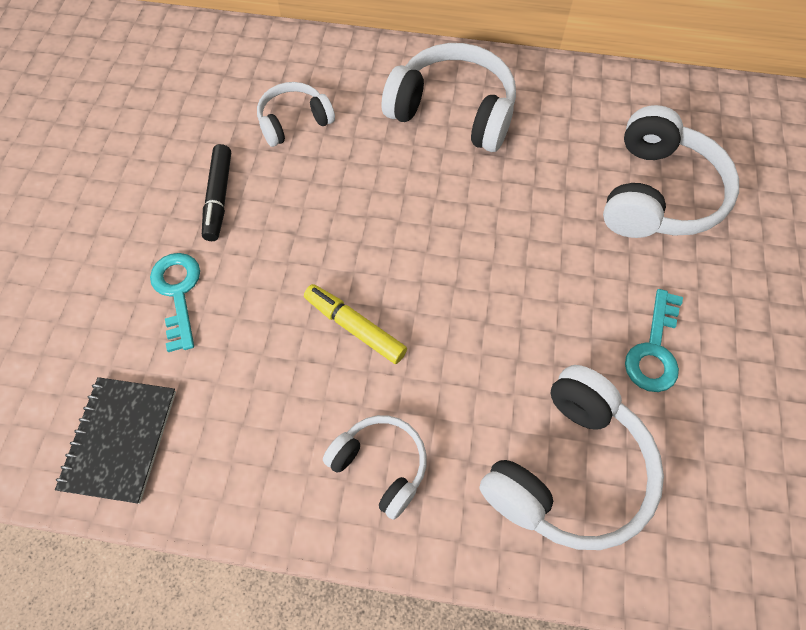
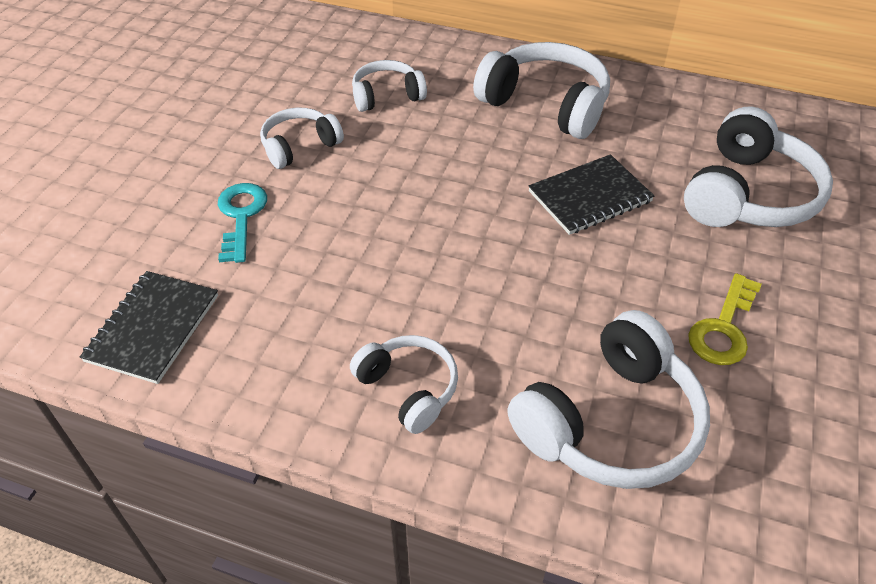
camera: 10 degrees right, 15 degrees down
(218, 197) = (299, 146): black marker -> white headphones
(355, 327) = (409, 267): yellow marker -> none
(512, 218) = (589, 197): none -> black notebook
(654, 350) = (723, 328): turquoise key -> yellow key

